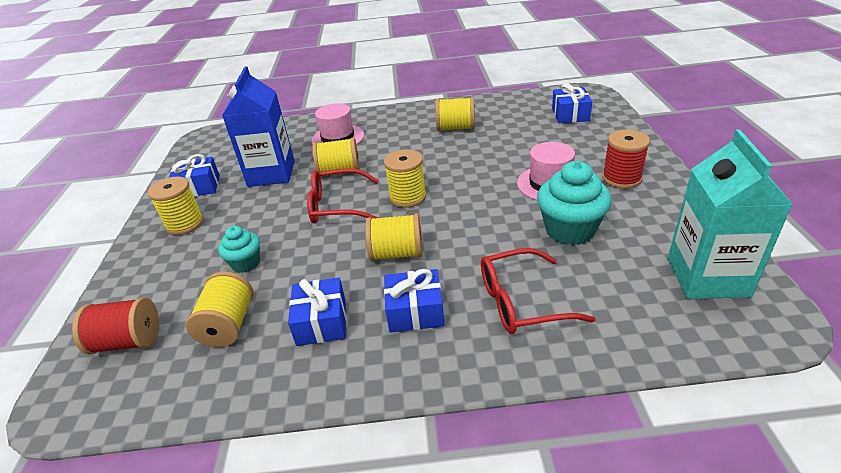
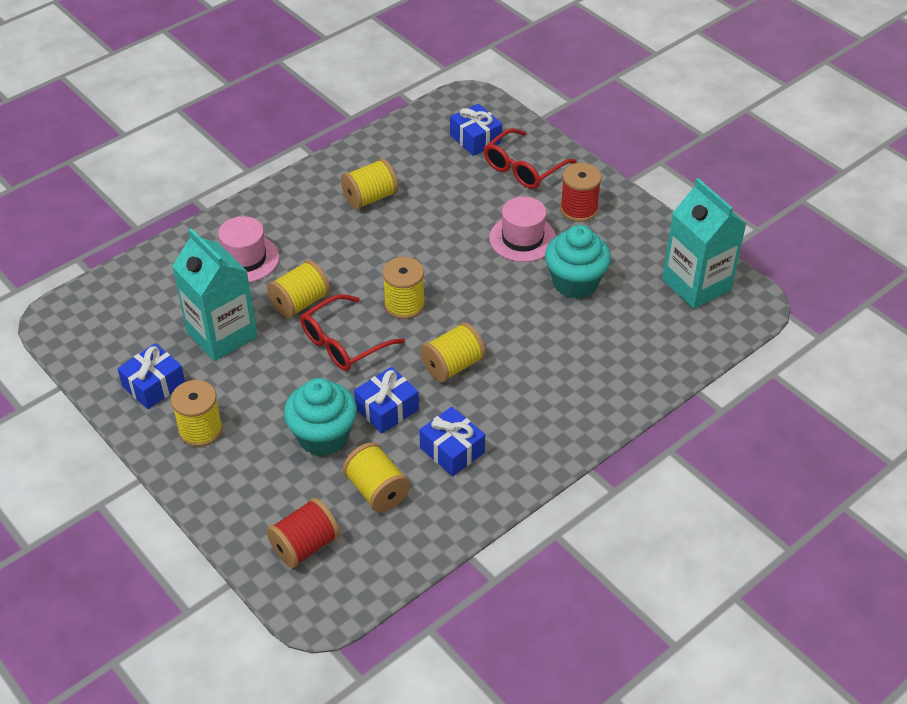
camera: 40 degrees left, 10 degrees up
(246, 263) = (323, 436): turquoise cupcake -> turquoise cupcake, size x1.70
(271, 173) = (222, 335): blue carton -> turquoise carton
(415, 311) = (516, 407): blue gift -> blue gift (387, 409)
(521, 302) = (587, 362): red glasses -> red glasses (523, 168)

